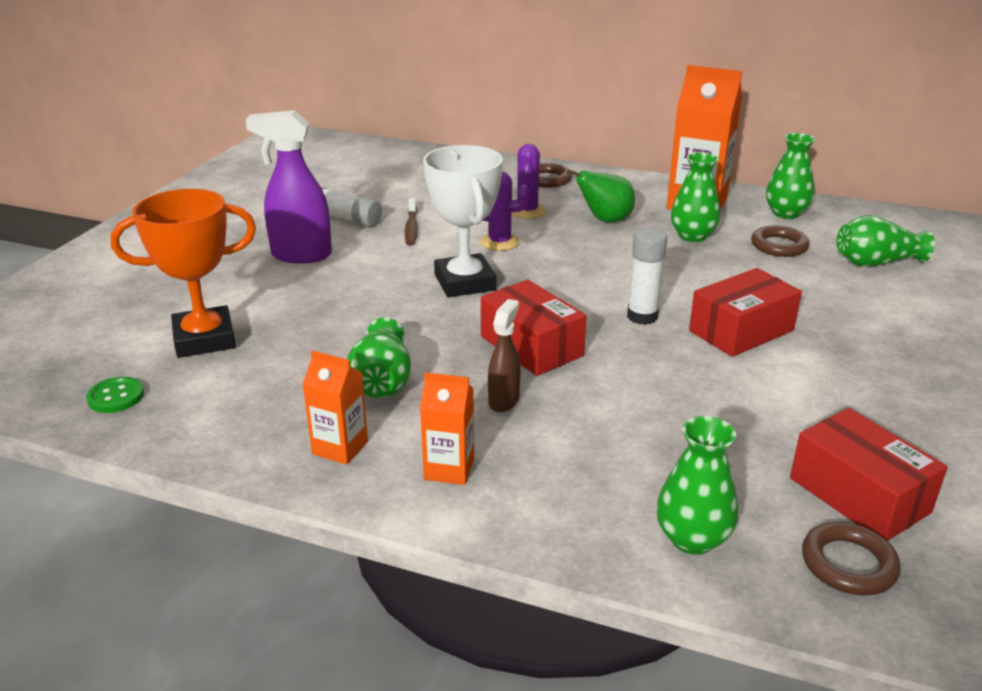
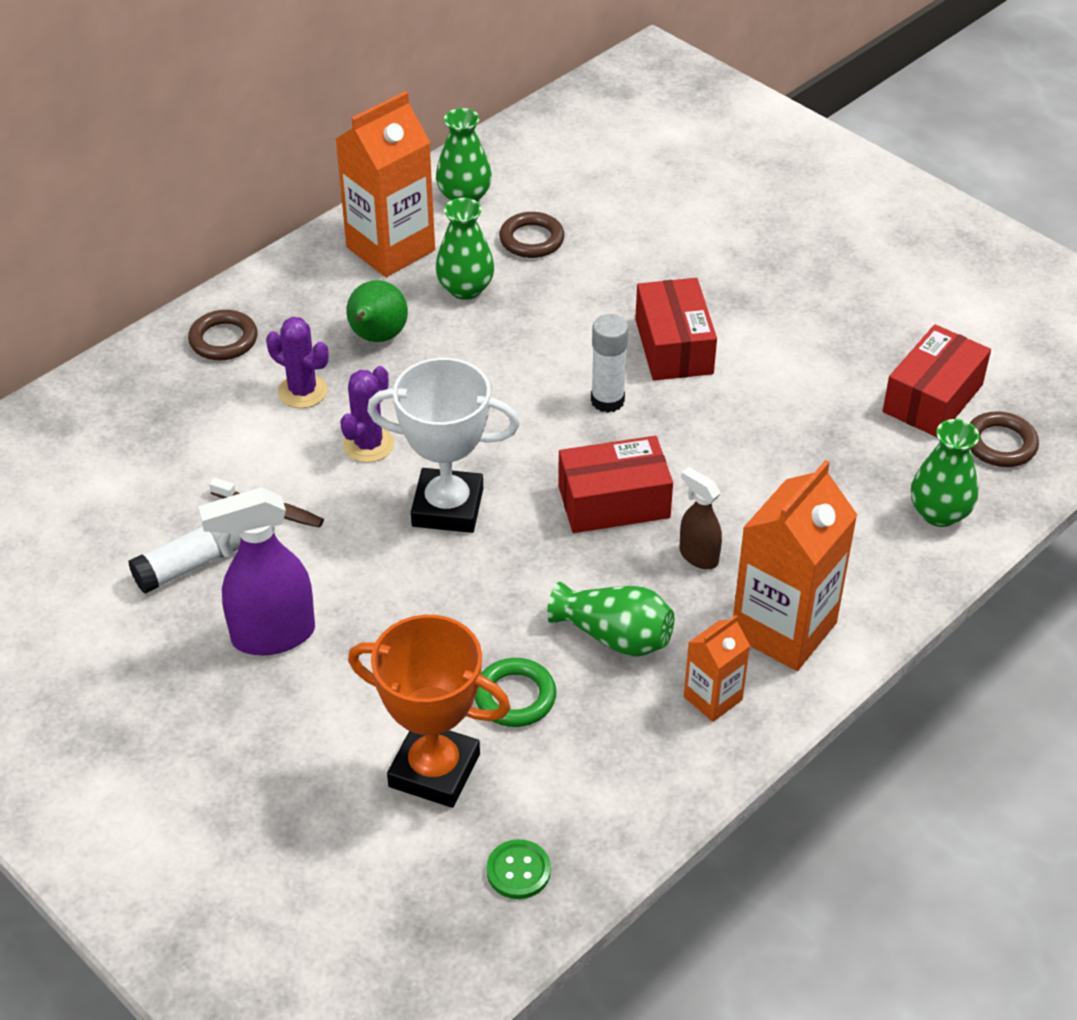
camera: 65 degrees left, 15 degrees up
(204, 339) = (434, 770): orange trophy -> orange trophy turned 75 degrees counterclockwise
(292, 353) = (515, 697): none -> green ring
(301, 255) = (272, 635): purple spray bottle -> purple spray bottle turned 45 degrees clockwise
(449, 469) = (783, 629): orange carton -> orange carton, size x1.90
(859, 495) = (932, 398): red box -> red box turned 45 degrees counterclockwise
(876, 262) = (609, 196): green vase -> none

